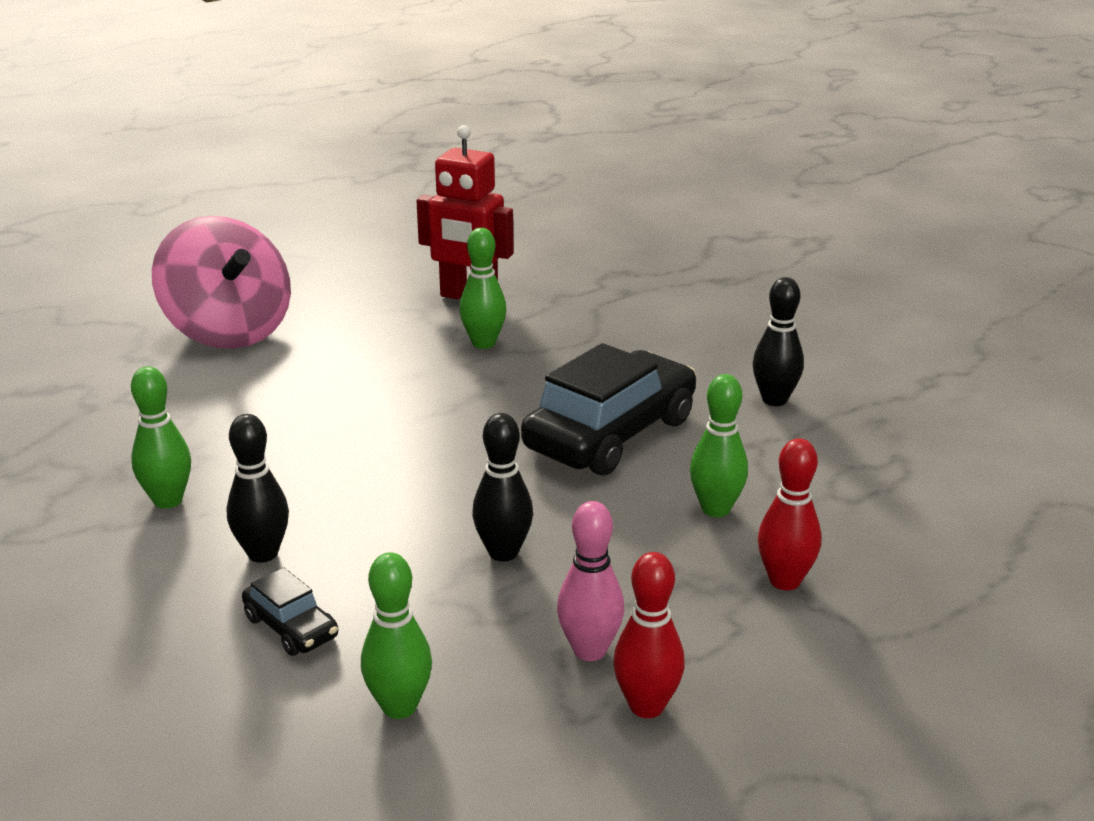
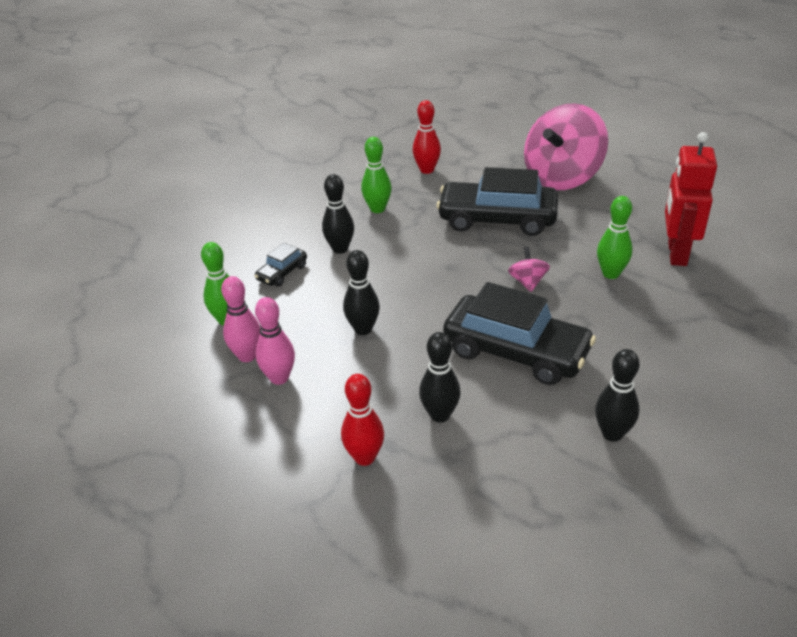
camera: 80 degrees right, 10 degrees up
(296, 398) = (497, 219): none -> black car
(466, 401) = (527, 282): none -> pink spinning top
(517, 685) = (247, 356): none -> pink bowling pin
(646, 706) = (234, 407): red bowling pin -> red bowling pin (427, 170)
(715, 509) = (440, 415): green bowling pin -> black bowling pin

